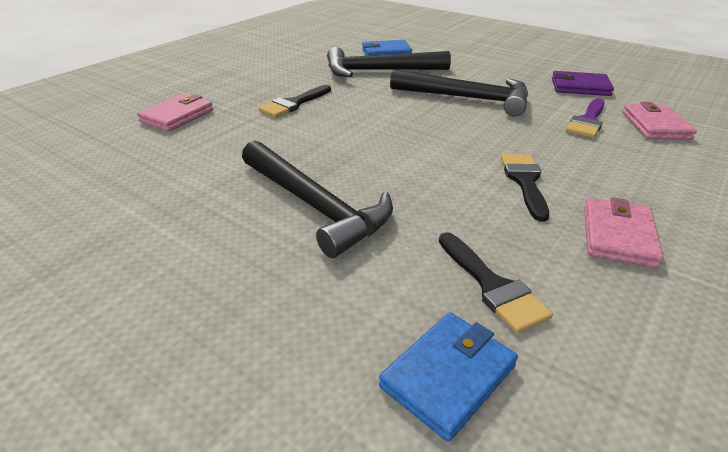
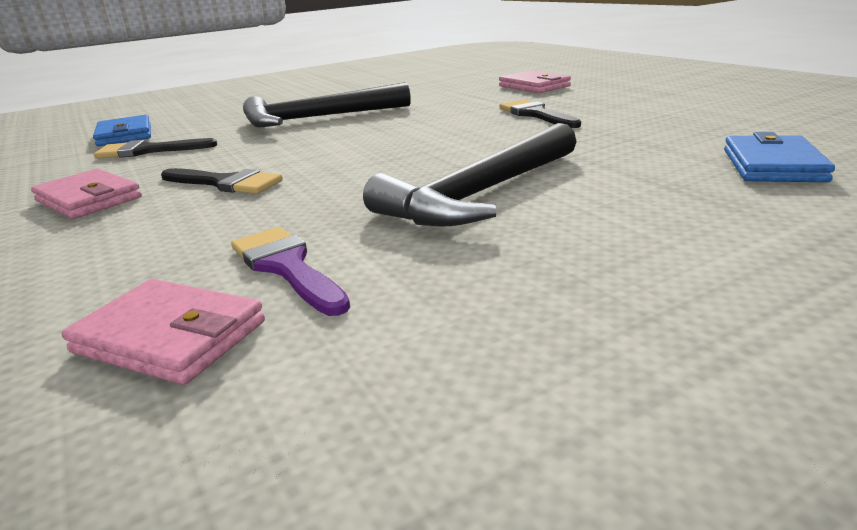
camera: 115 degrees right, 10 degrees down
(379, 71) = (650, 153): black hammer -> none
(580, 87) = (449, 325): purple wallet -> none

